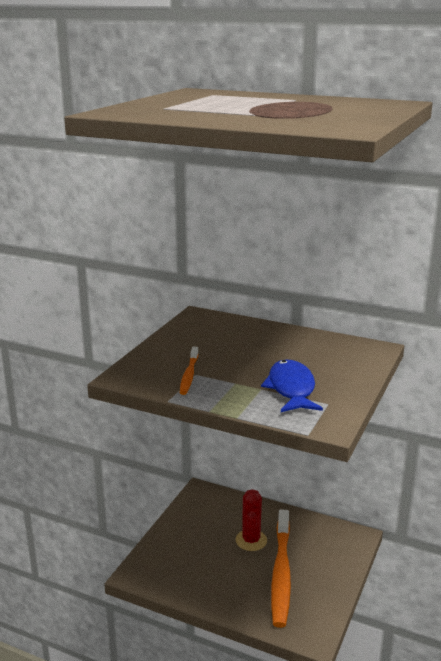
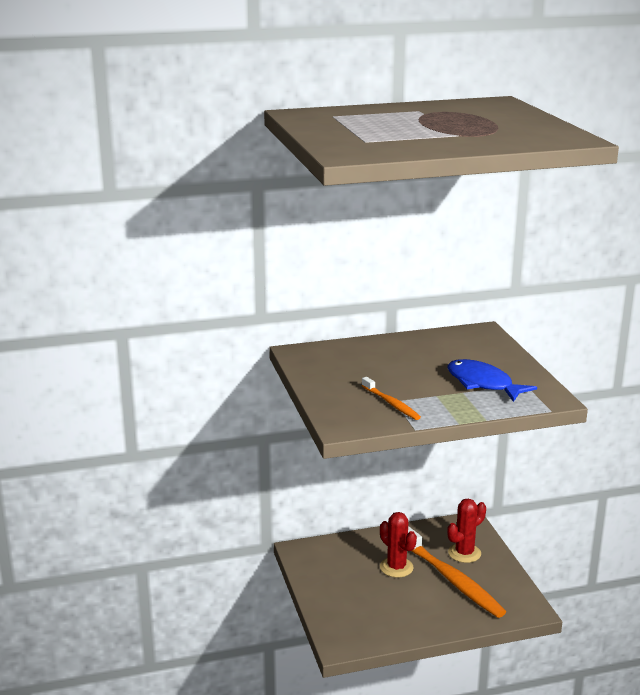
camera: 40 degrees left, 0 degrees up
(320, 558) = (464, 553): none -> red cactus

